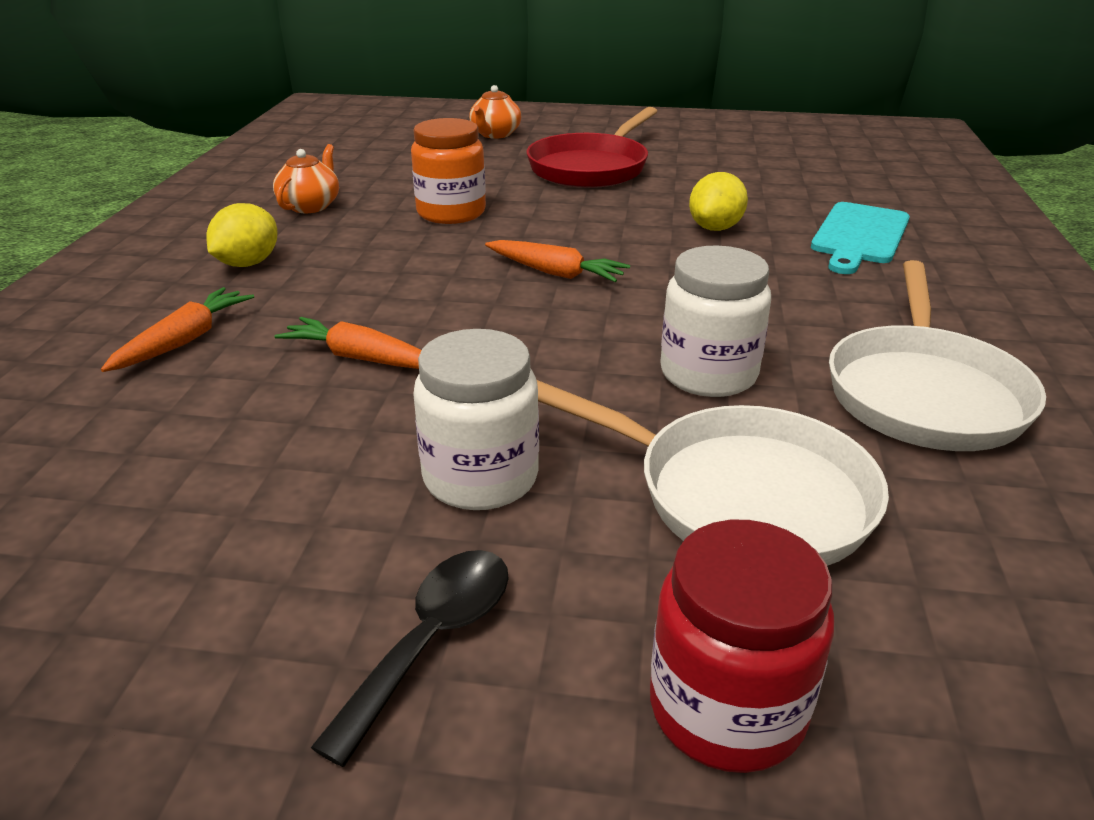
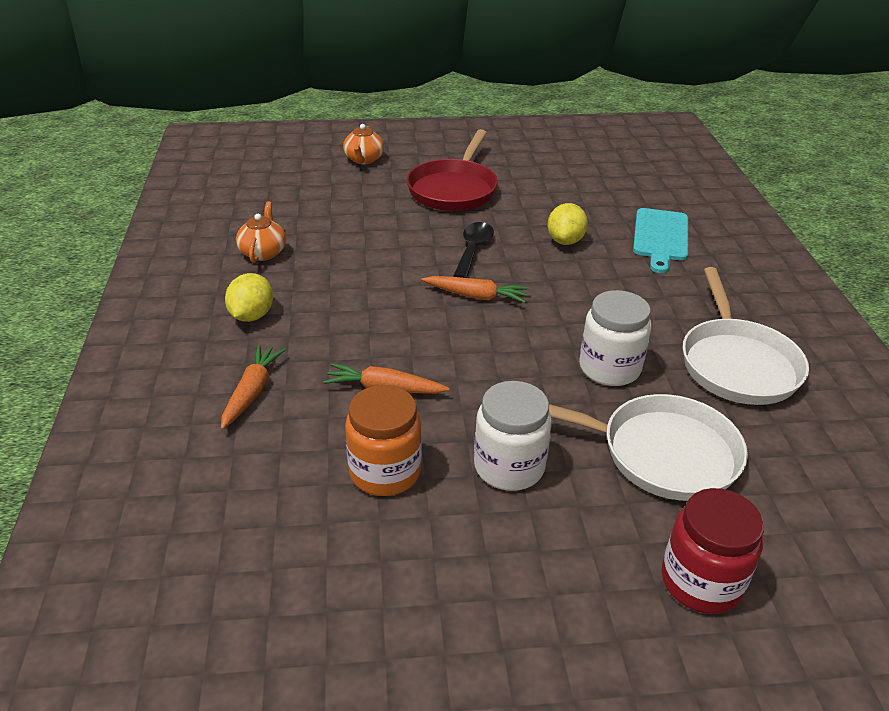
camera: 15 degrees left, 5 degrees up
(432, 640) = (536, 575): black spoon -> black spoon (473, 250)
(451, 213) = (374, 247): orange jar -> orange jar (385, 472)

